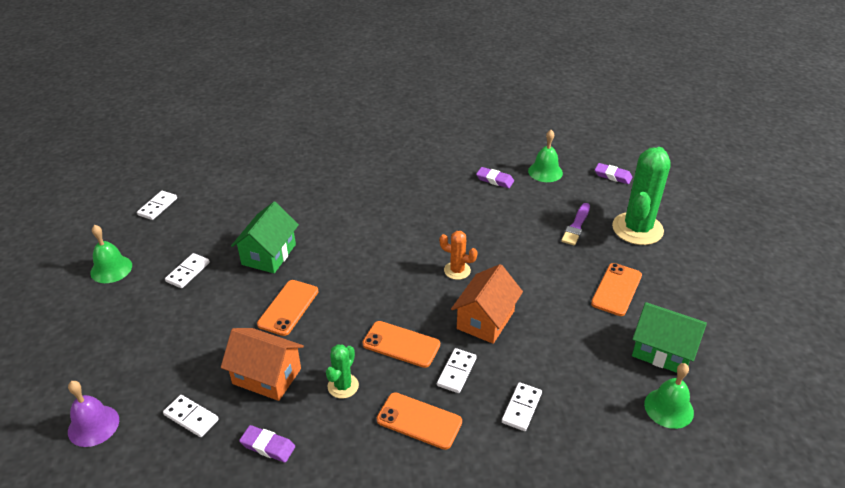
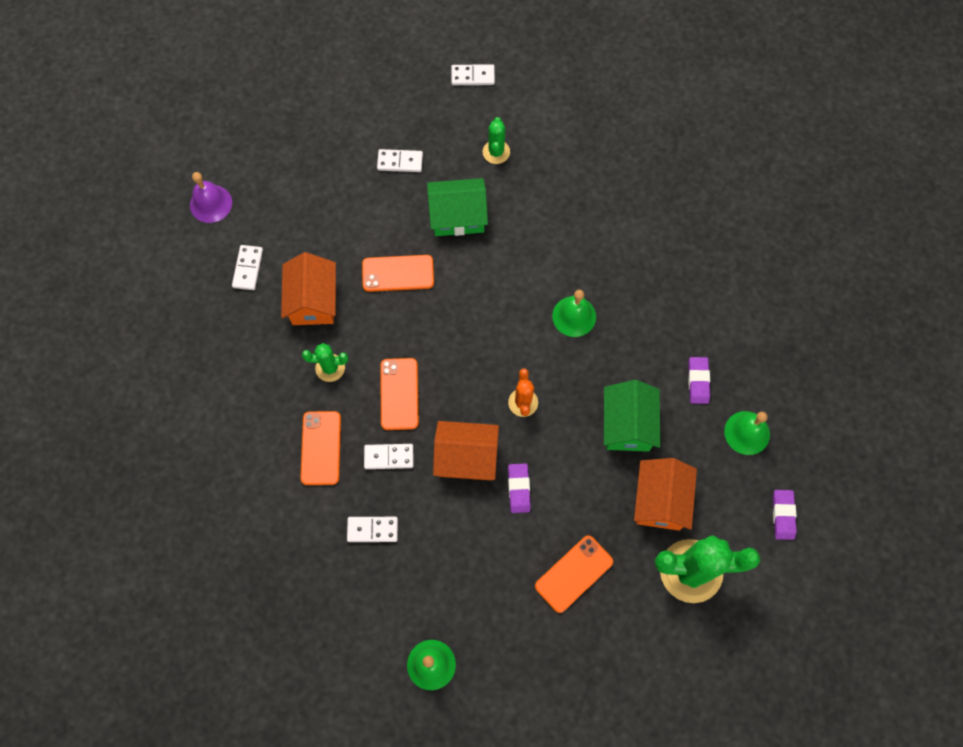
camera: 65 degrees right, 30 degrees up
(111, 269) = (372, 97): green bell -> green bell (574, 316)
(234, 215) = (496, 152): none -> green cactus
(268, 446) = (246, 342): purple eraser -> purple eraser (519, 489)
(576, 226) = (660, 500): purple brush -> orange house
(616, 289) = (574, 574): orange phone -> orange phone turned 45 degrees counterclockwise
(662, 351) = (504, 643): green house -> green house (627, 425)

